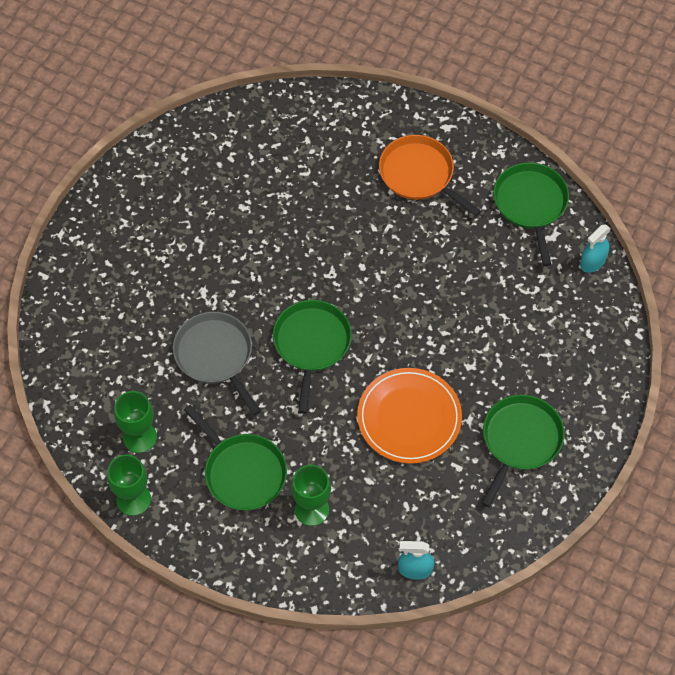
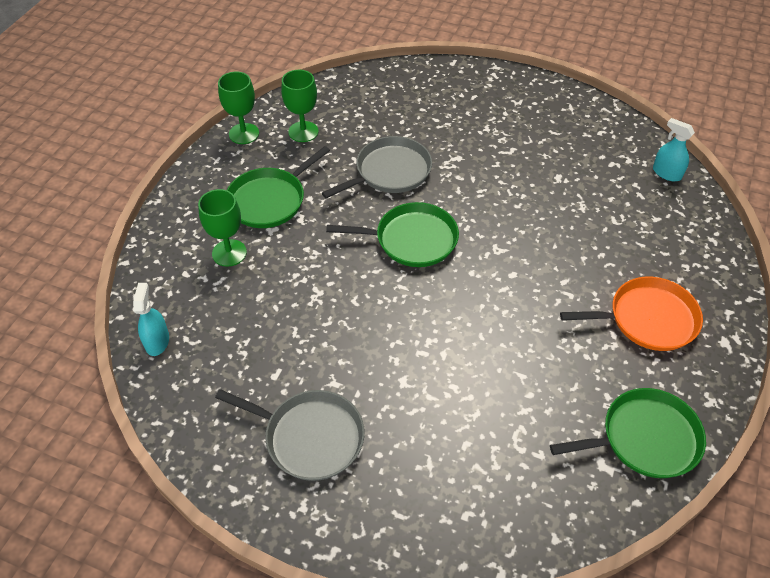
camera: 85 degrees right, 10 degrees down
(409, 417) = (334, 326): orange plate -> none
(419, 175) = (647, 319): orange pan -> orange pan turned 45 degrees clockwise
(520, 441) = (309, 437): green pan -> grey pan
(592, 262) = (577, 517): turquoise spray bottle -> turquoise spray bottle (666, 173)

